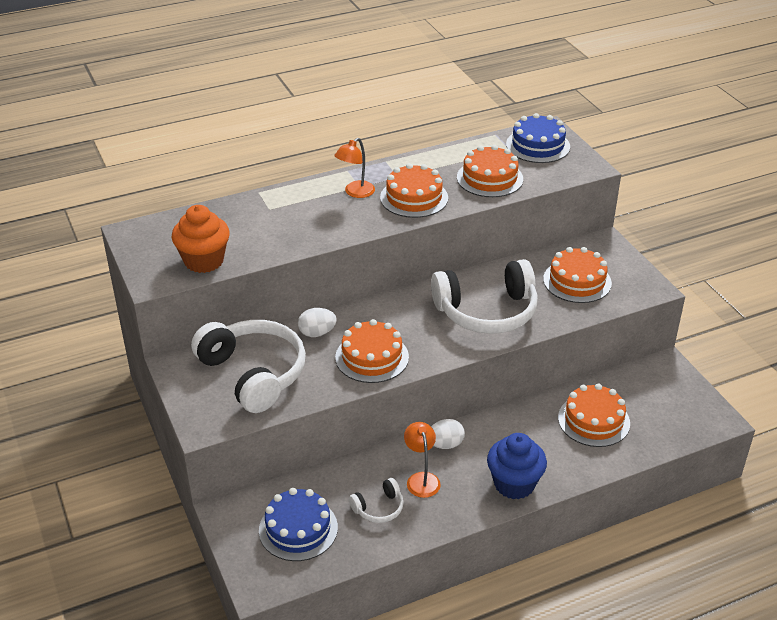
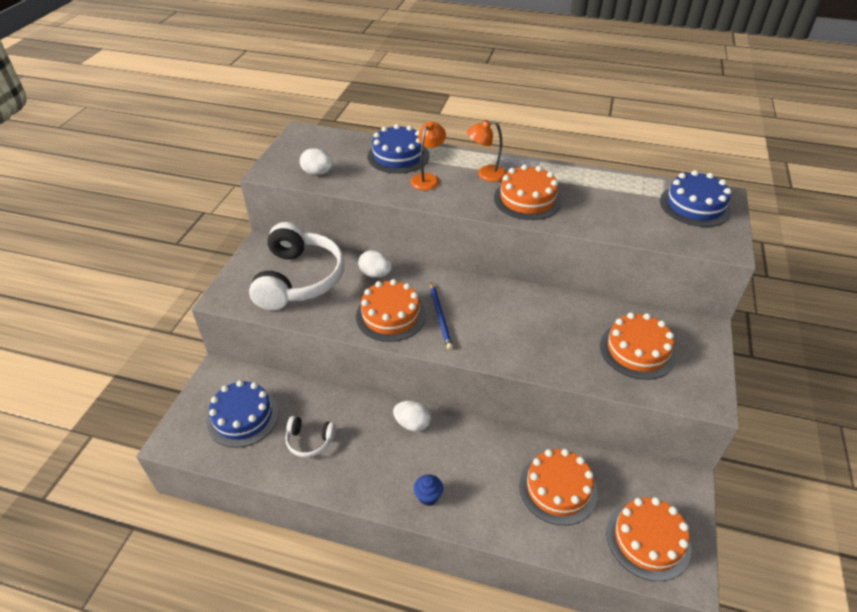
camera: 40 degrees right, 5 degrees up
(204, 261) = (317, 173): orange cupcake -> white egg
(258, 211) = (398, 156): none -> blue cake
(412, 336) = (440, 317): none -> blue pencil
(421, 479) = (364, 440): orange lamp -> orange lamp (427, 178)
(487, 311) = (523, 331): white headphones -> none
(489, 178) = (614, 213): orange cake -> orange cake (648, 539)
(514, 484) = (428, 496): blue cupcake -> blue cupcake, size x0.48

